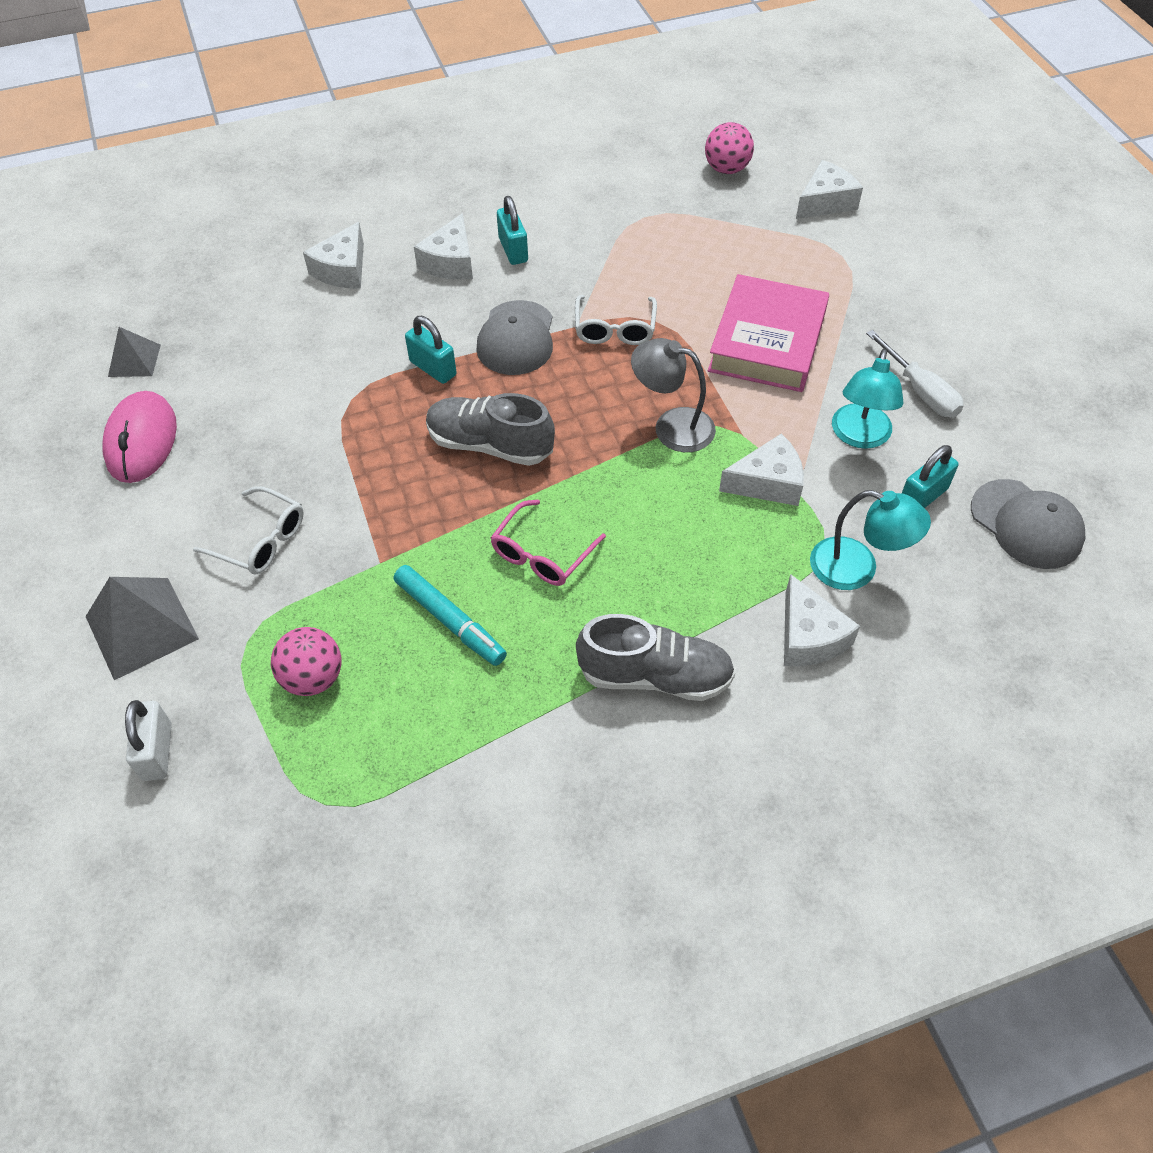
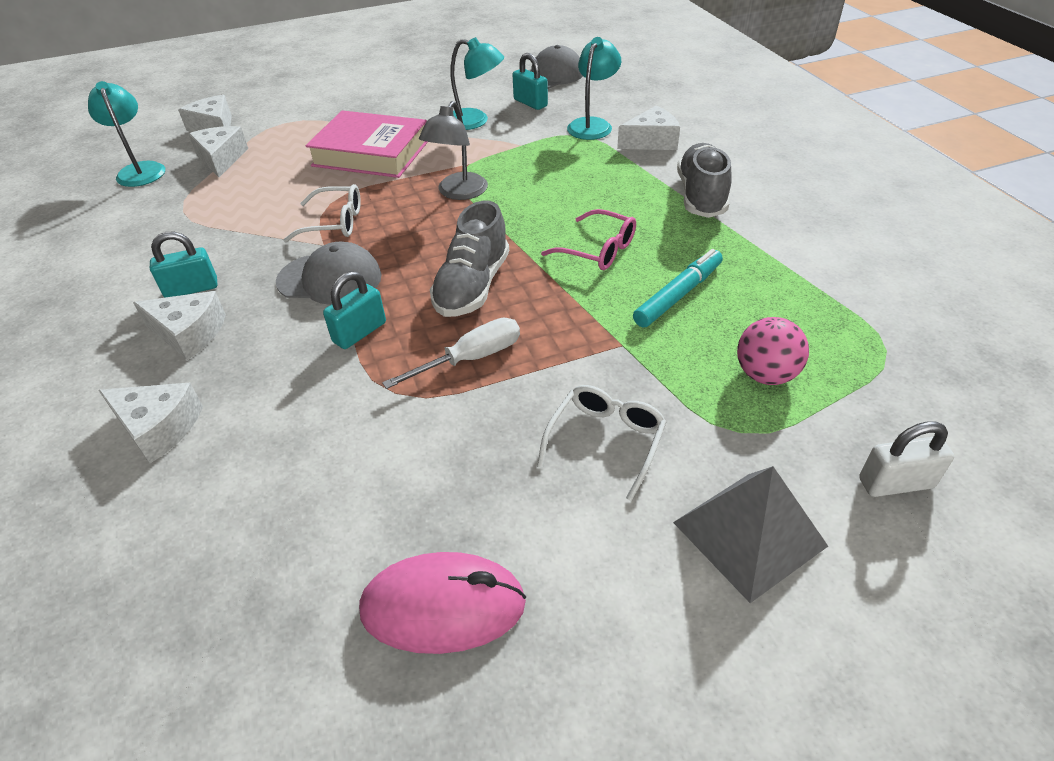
camera: 90 degrees left, 10 degrees down
(134, 360) = (266, 659): grey pyramid -> none
(726, 169) = (140, 170): pink ball -> turquoise lamp
(768, 482) = (518, 154): white cheese -> white cheese (221, 159)
(920, 391) = (435, 100): white screwdriver -> white screwdriver (471, 358)

